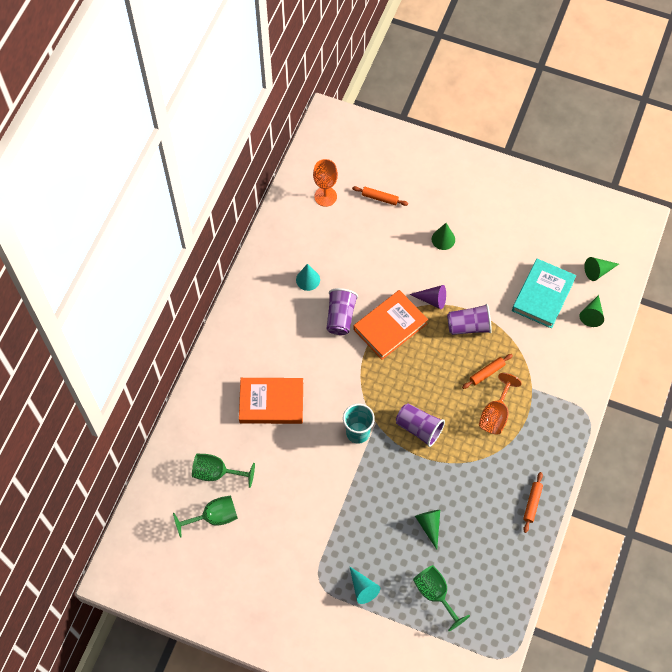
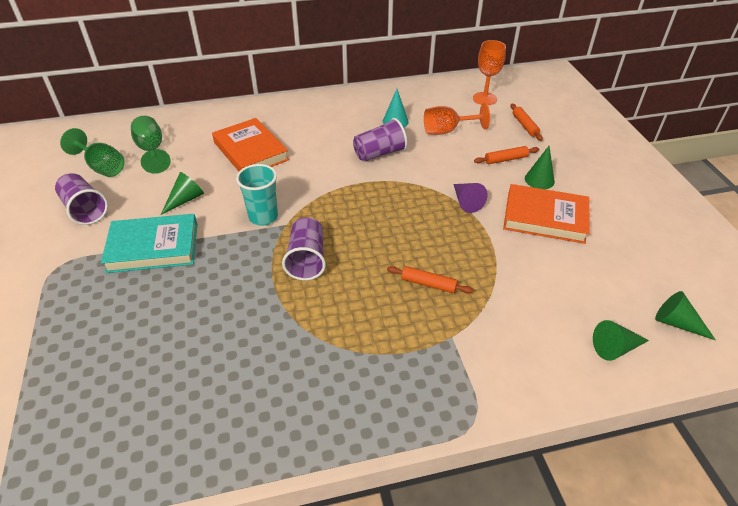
camera: 55 degrees right, 20 degrees down
(363, 588) = (64, 305): turquoise cone -> none
(390, 326) = (404, 187): orange book -> orange book (545, 217)
(429, 525) = (184, 327): green cone -> green cone (185, 199)
(435, 594) = (84, 380): green goblet -> none
(468, 326) = (468, 242): purple cup -> purple cup (85, 209)
(495, 414) = (383, 318): orange goblet -> orange goblet (447, 131)
(532, 503) = (286, 424): orange rolling pin -> orange rolling pin (505, 159)
(543, 295) = (579, 286): turquoise book -> turquoise book (153, 247)

